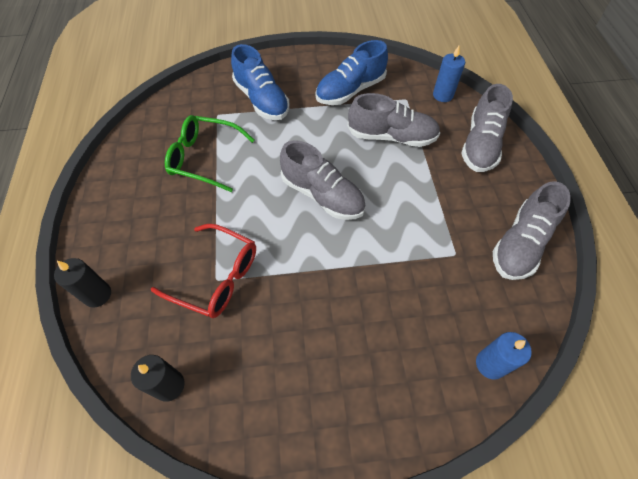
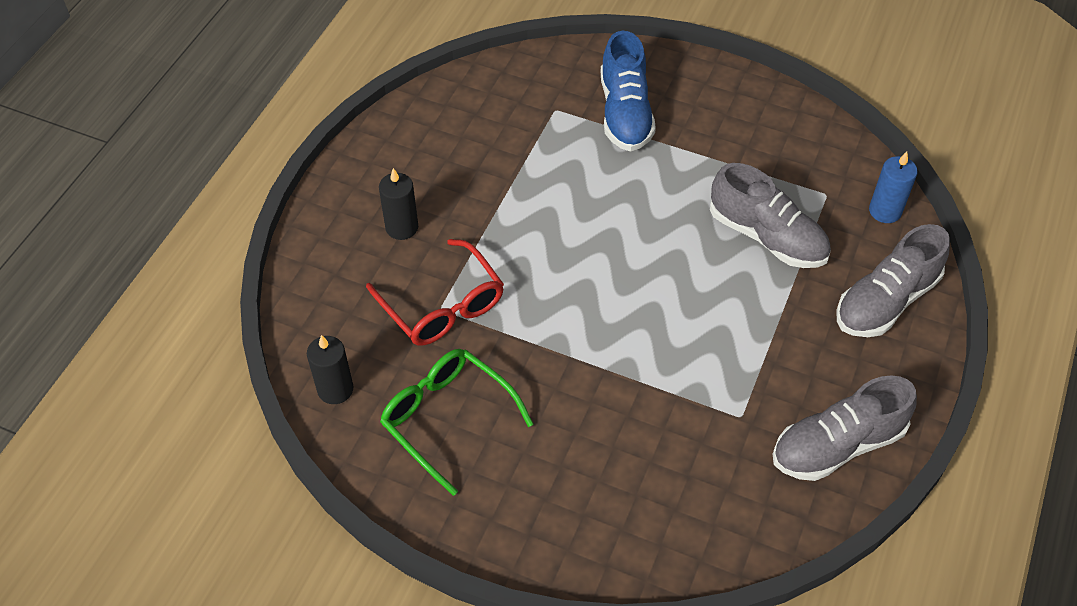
camera: 30 degrees right, 5 degrees down
(97, 295) = (309, 264): black candle -> black candle (402, 227)
(204, 158) = (507, 160): green glasses -> green glasses (447, 418)
(322, 195) = (623, 270): grey shoe -> none
(350, 90) = (754, 149): blue shoe -> none
(490, 364) = (691, 547): blue candle -> none

